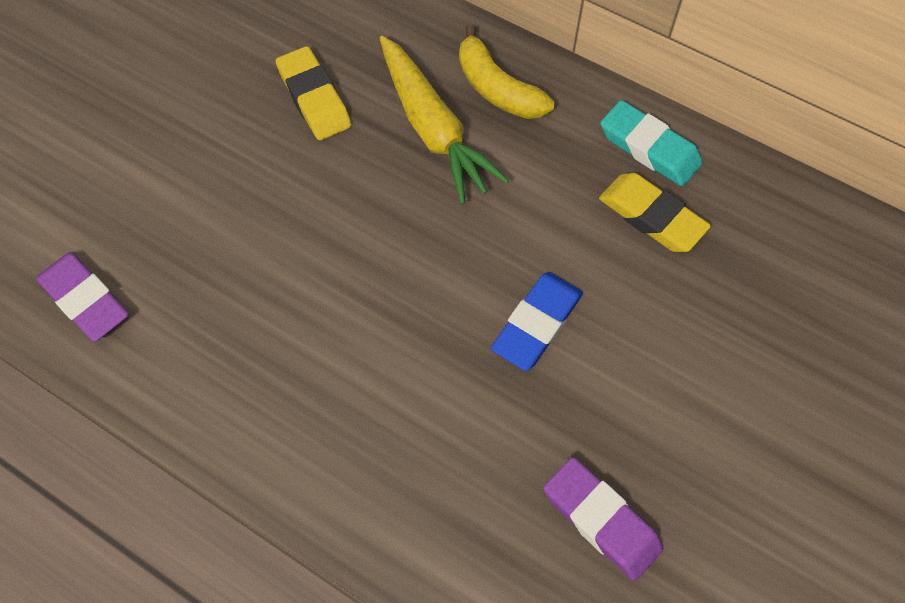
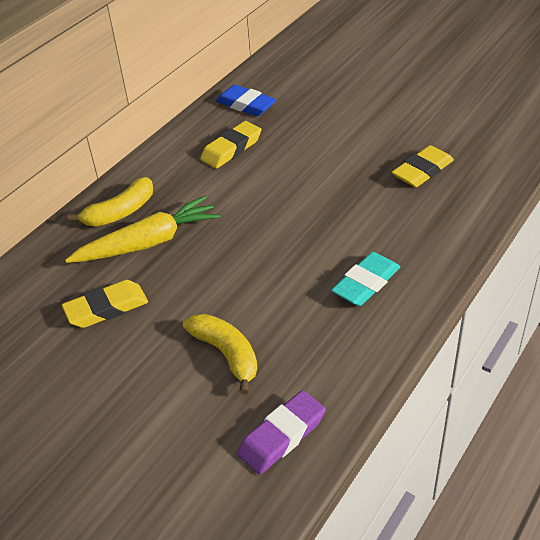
camera: 85 degrees left, 20 degrees down
(220, 234) = (226, 354): none -> yellow banana
(537, 324) = (303, 194): blue eraser -> blue eraser (246, 105)
(601, 520) = (422, 171): purple eraser -> yellow eraser
(649, 148) = (182, 148): turquoise eraser -> turquoise eraser (366, 283)

